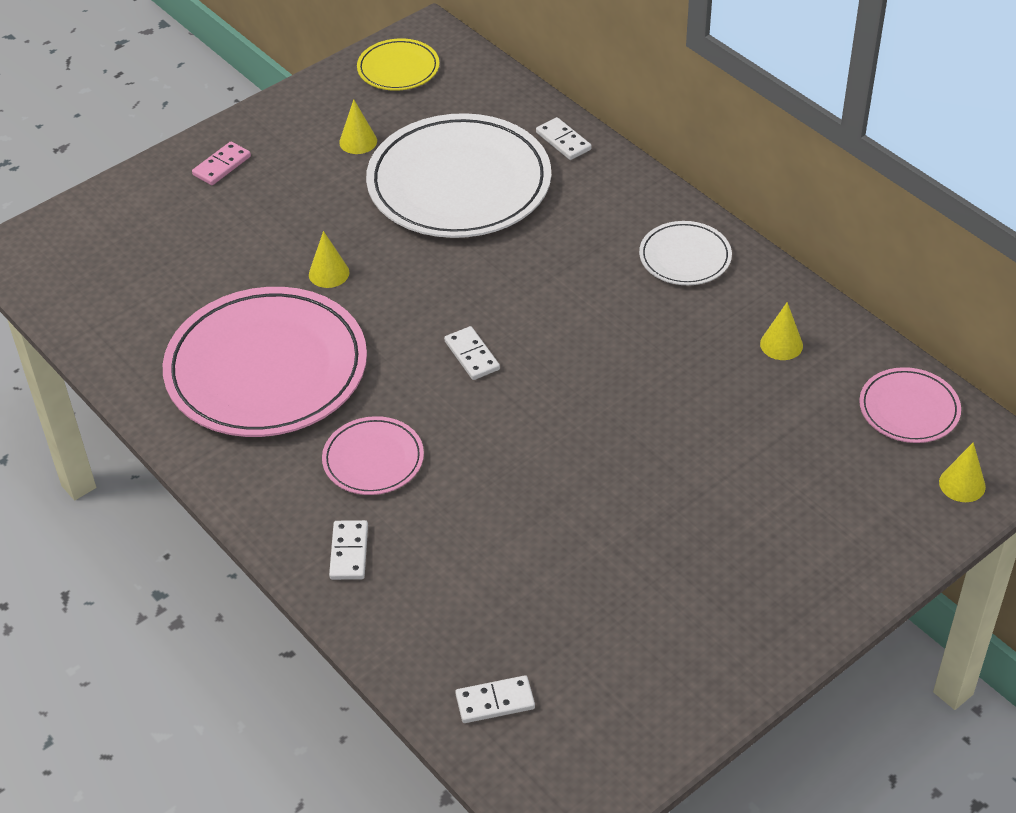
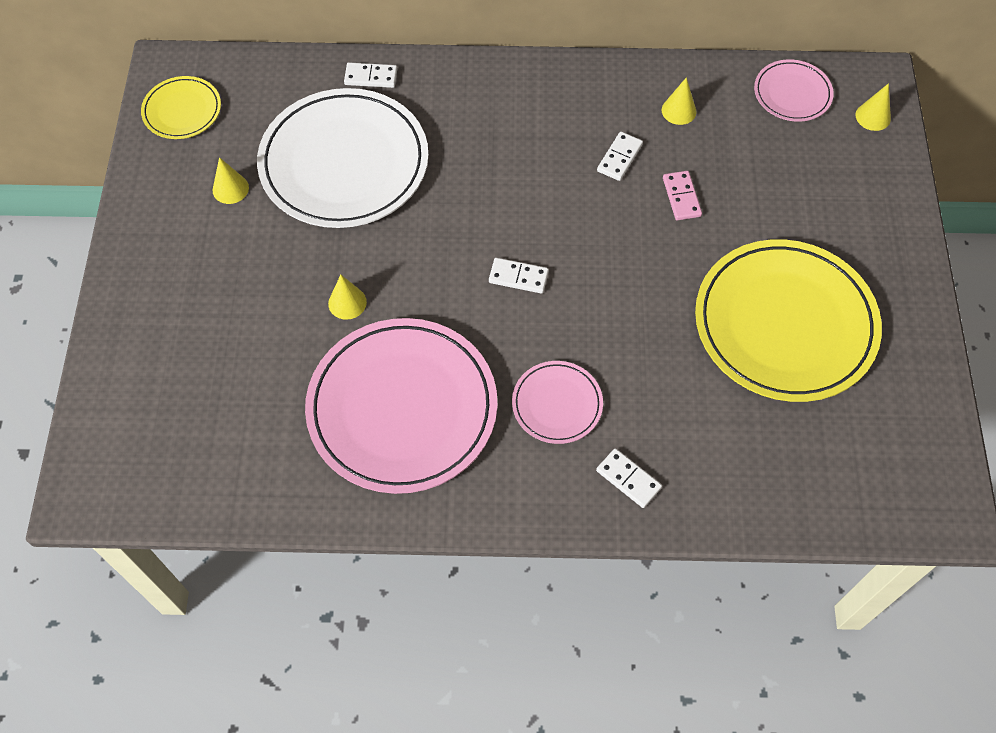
camera: 50 degrees left, 15 degrees up
(222, 166) = (154, 289): pink domino -> pink domino (681, 197)
(495, 702) = (832, 485): white domino -> white domino (619, 158)
(633, 562) = (785, 324): none -> yellow plate
(685, 257) = (552, 98): white plate -> none

